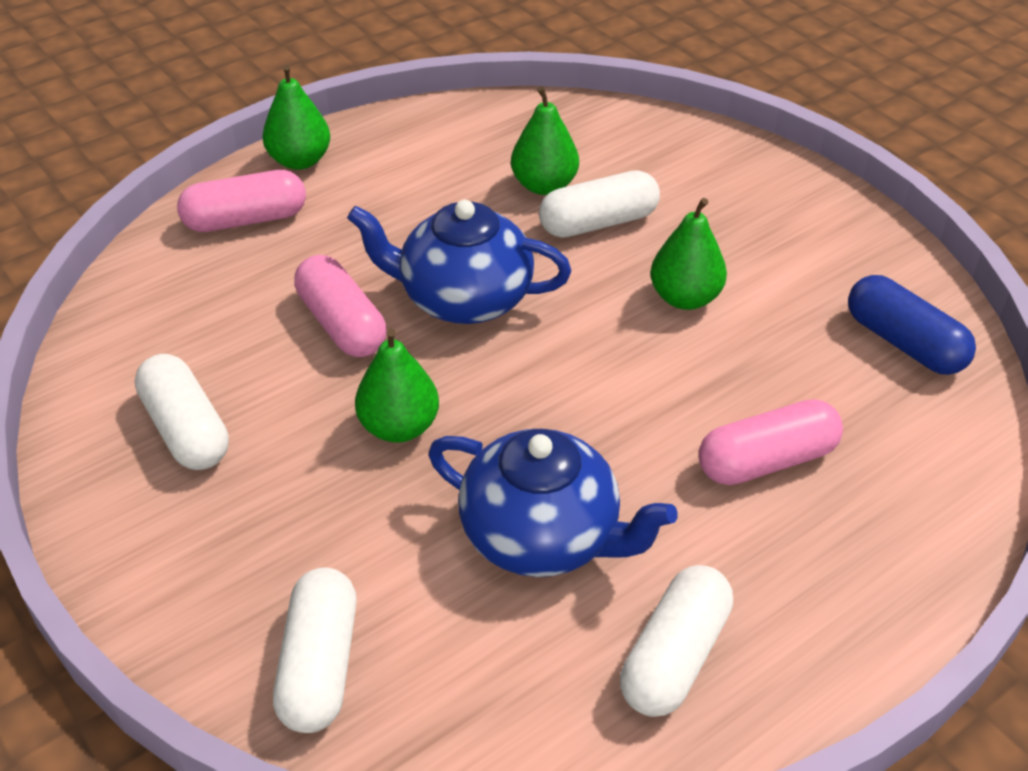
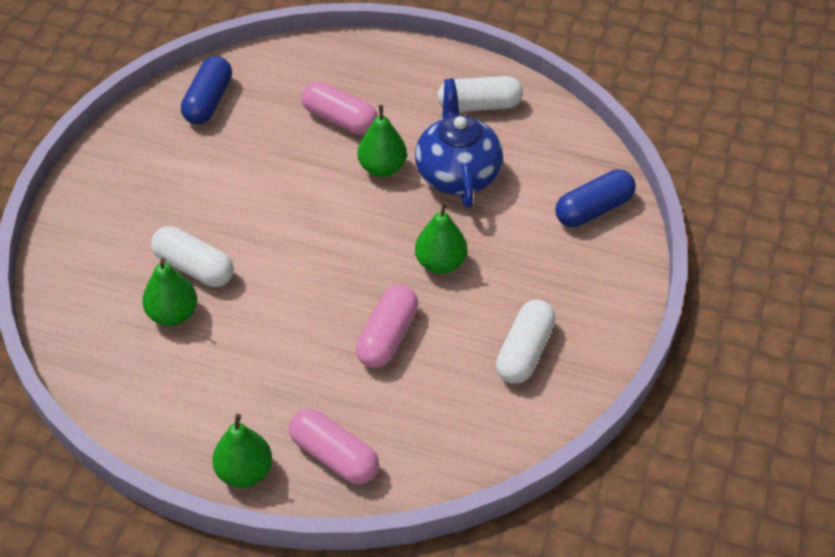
camera: 125 degrees left, 5 degrees up
(319, 665) = (594, 209): white capsule -> blue capsule
(463, 298) = (318, 293): blue teapot -> none
(685, 298) = (238, 197): green pear -> green pear (382, 168)

